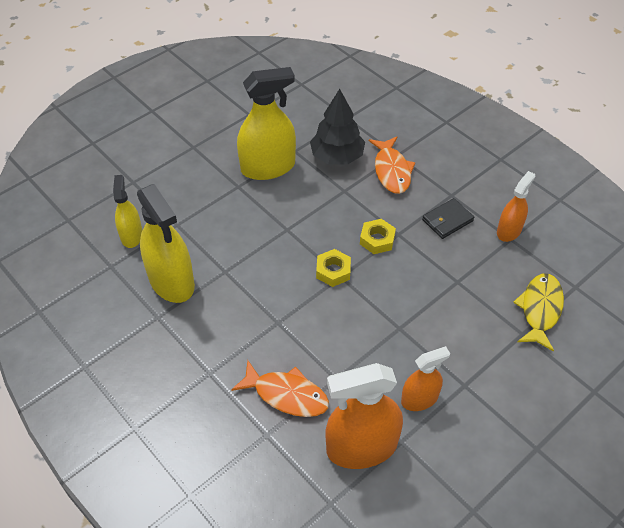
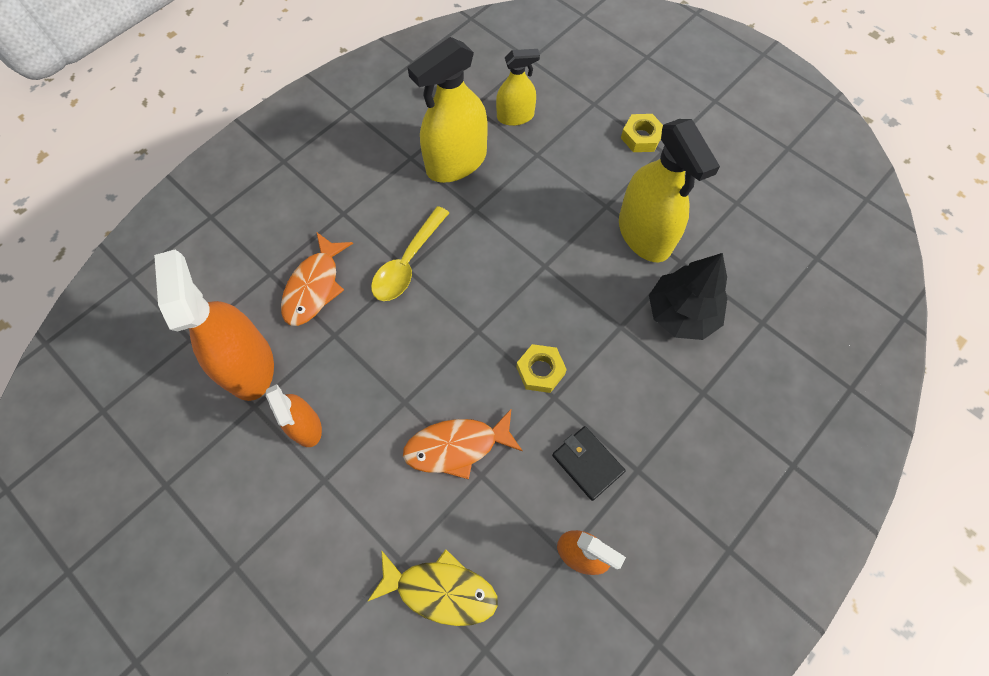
camera: 85 degrees right, 15 degrees up
(272, 322) = (407, 263): none -> yellow spoon
(333, 271) = (484, 321): yellow nut -> yellow nut (641, 137)
(392, 171) = (669, 386): orange fish -> orange fish (457, 446)

